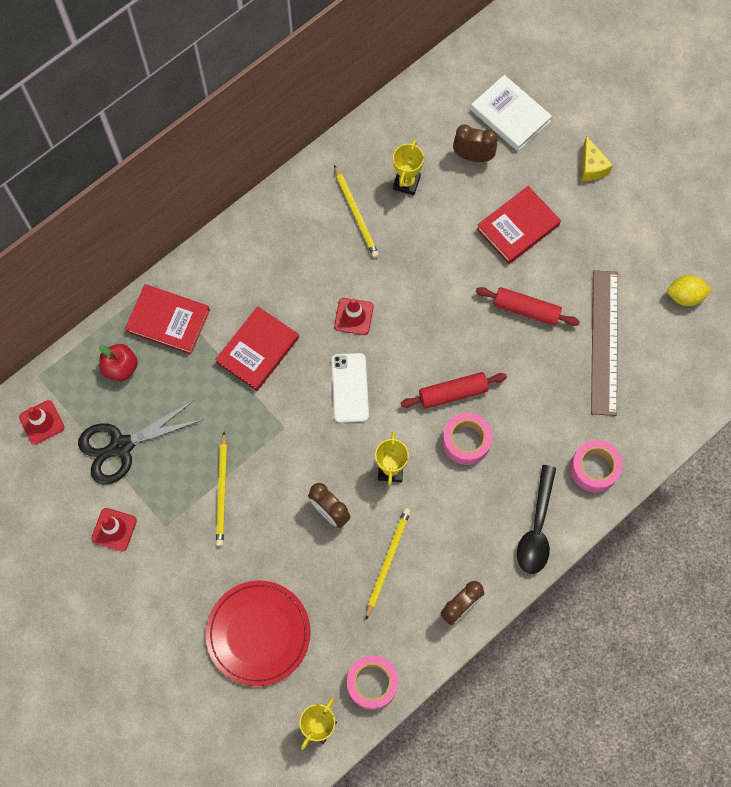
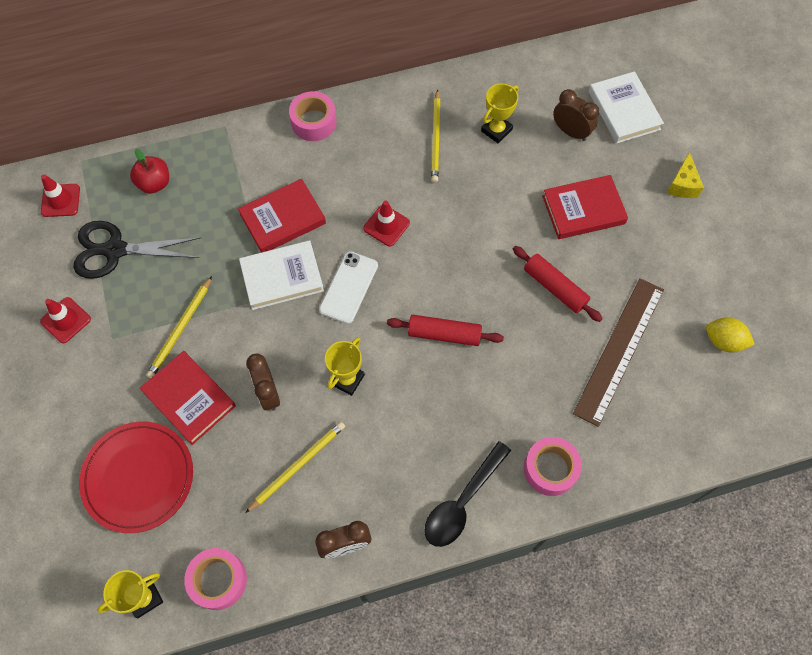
camera: 25 degrees right, 5 degrees down
(168, 321) = (218, 161): red book -> red book (189, 399)
(286, 404) = (282, 277): none -> white book
(466, 441) = (434, 385): pink tape -> pink tape (313, 122)

